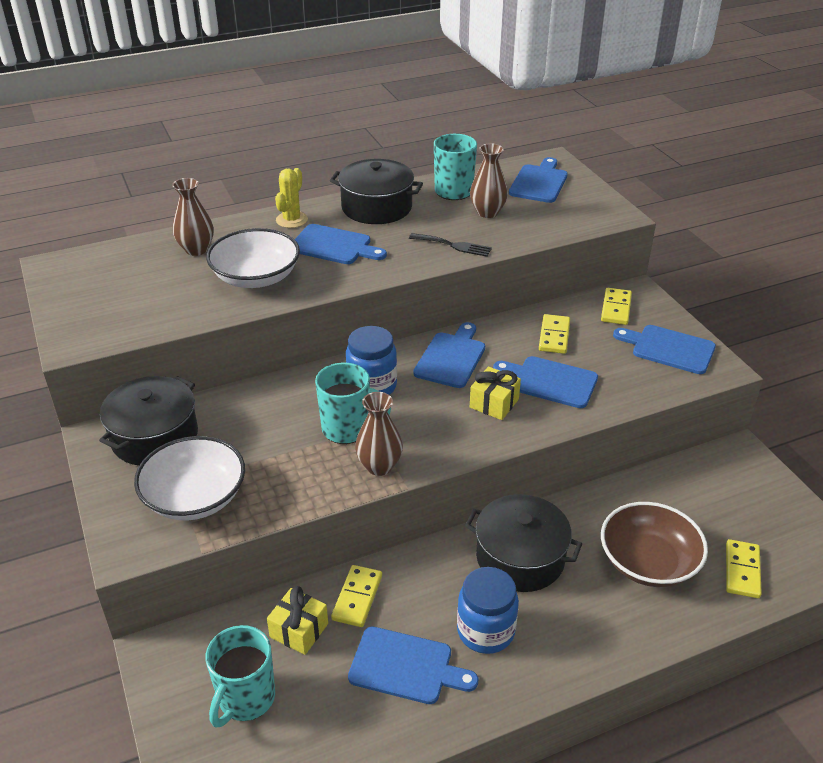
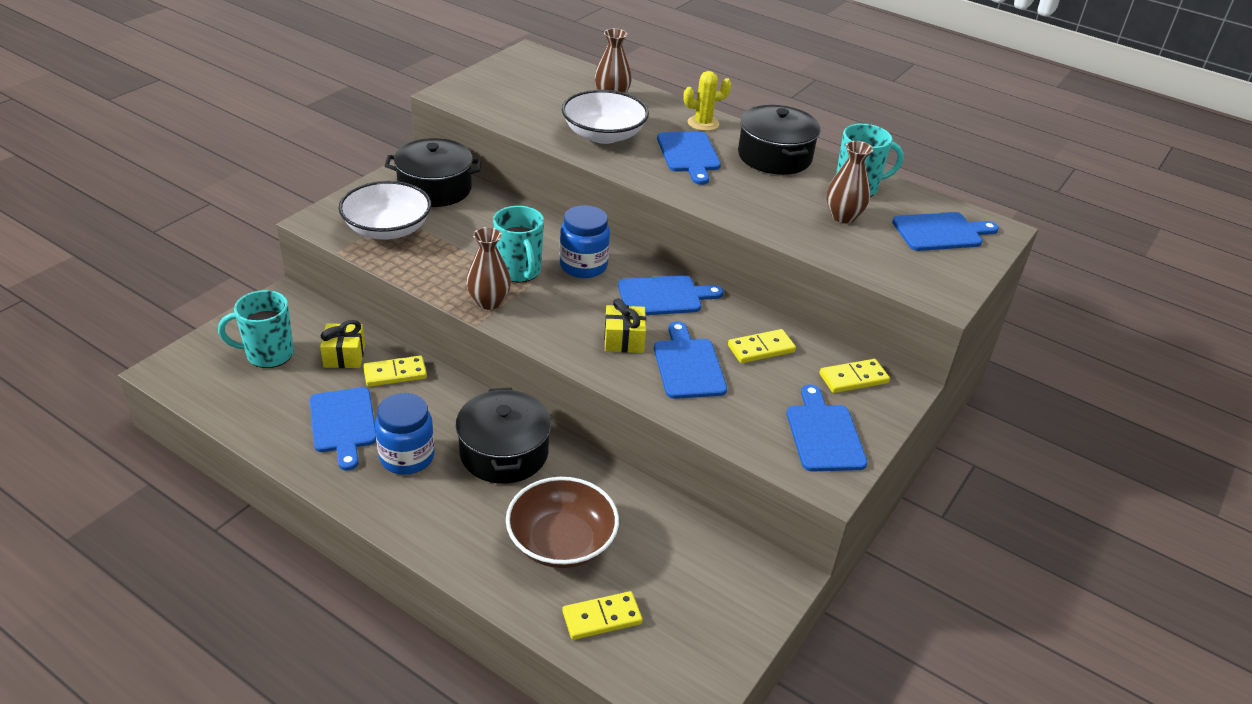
camera: 55 degrees right, 0 degrees up
(453, 245) = (762, 214): black fork -> none

